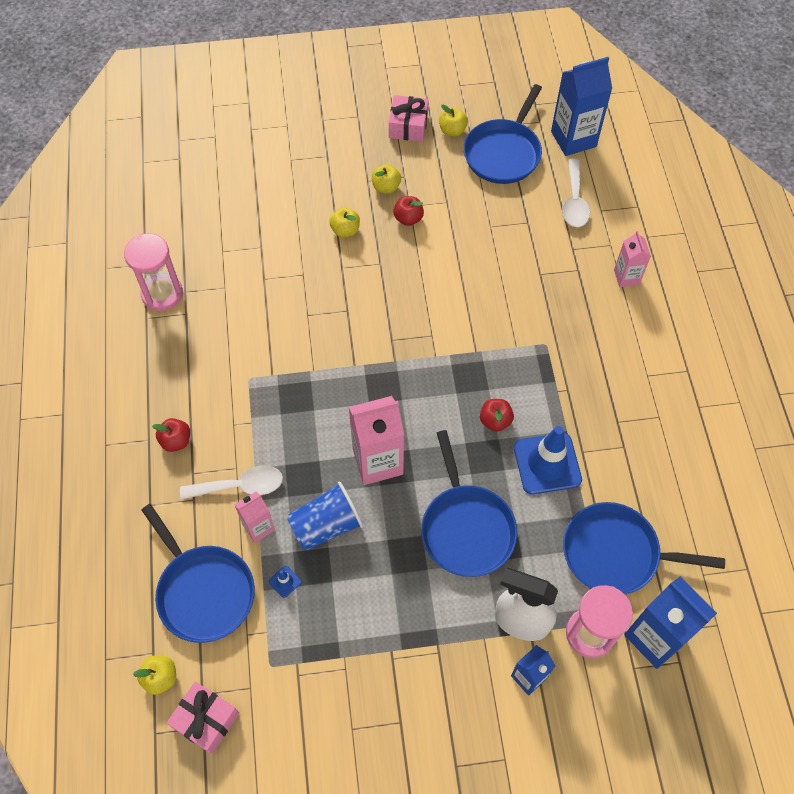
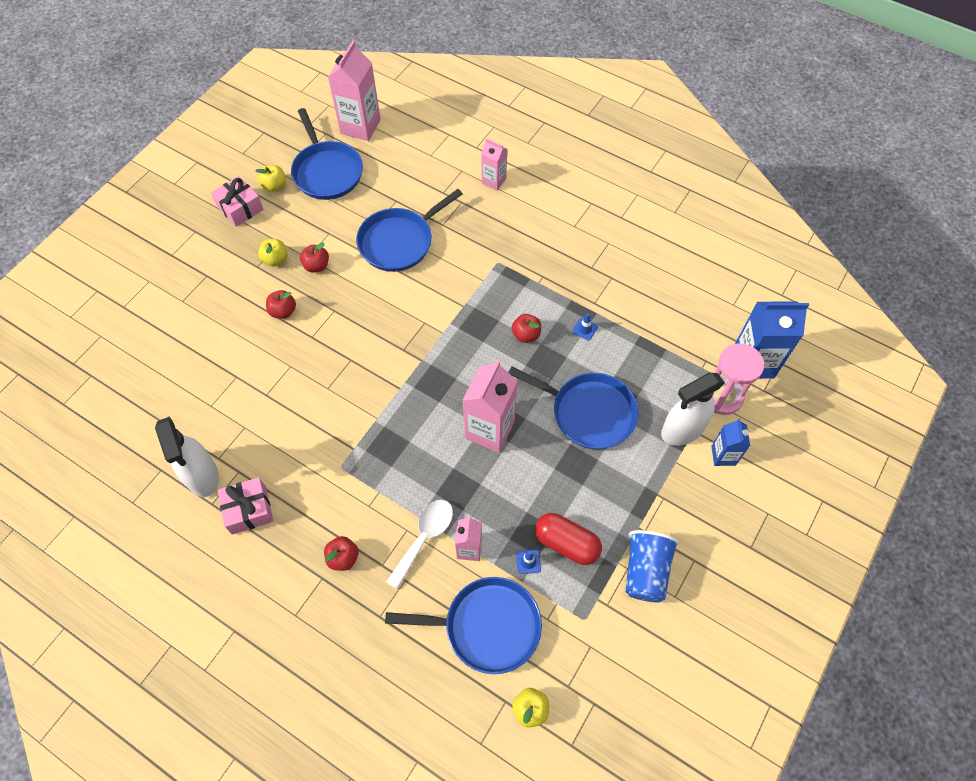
camera: 50 degrees left, 0 degrees up
(162, 294) = (202, 476): pink hourglass -> white spray bottle
(206, 720) = (590, 697): pink gift -> pink gift (249, 510)
(326, 525) = (509, 500): blue cup -> blue cup (645, 571)
(326, 600) = (566, 543): none -> red capsule
(345, 230) = (283, 311): yellow apple -> red apple
(547, 463) = (585, 329): blue traffic cone -> blue traffic cone, size x0.40
(573, 139) = (360, 126): blue carton -> pink carton
(574, 201) = (408, 163): white spoon -> none
(615, 553) = (680, 340): blue pan -> blue pan (399, 242)

